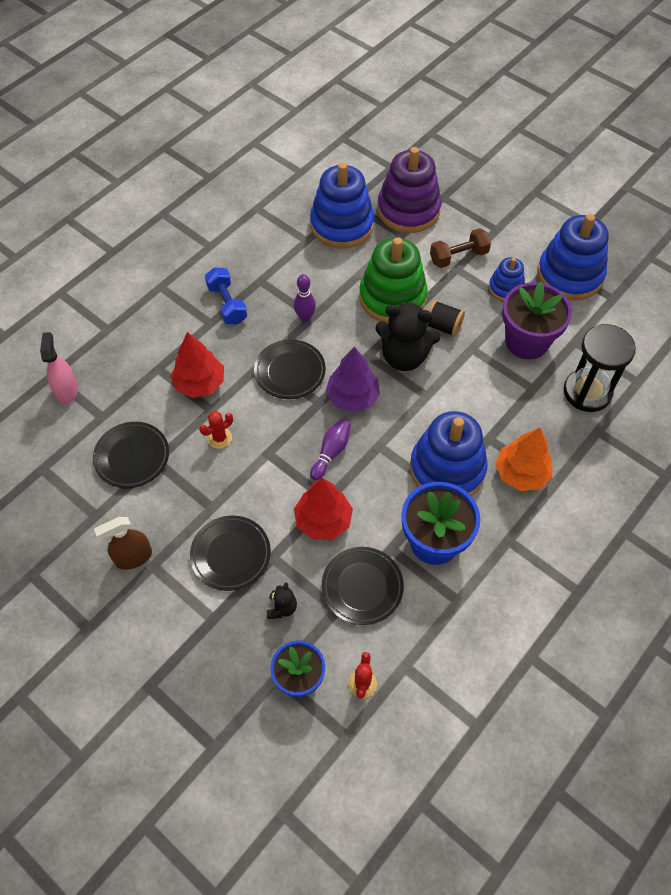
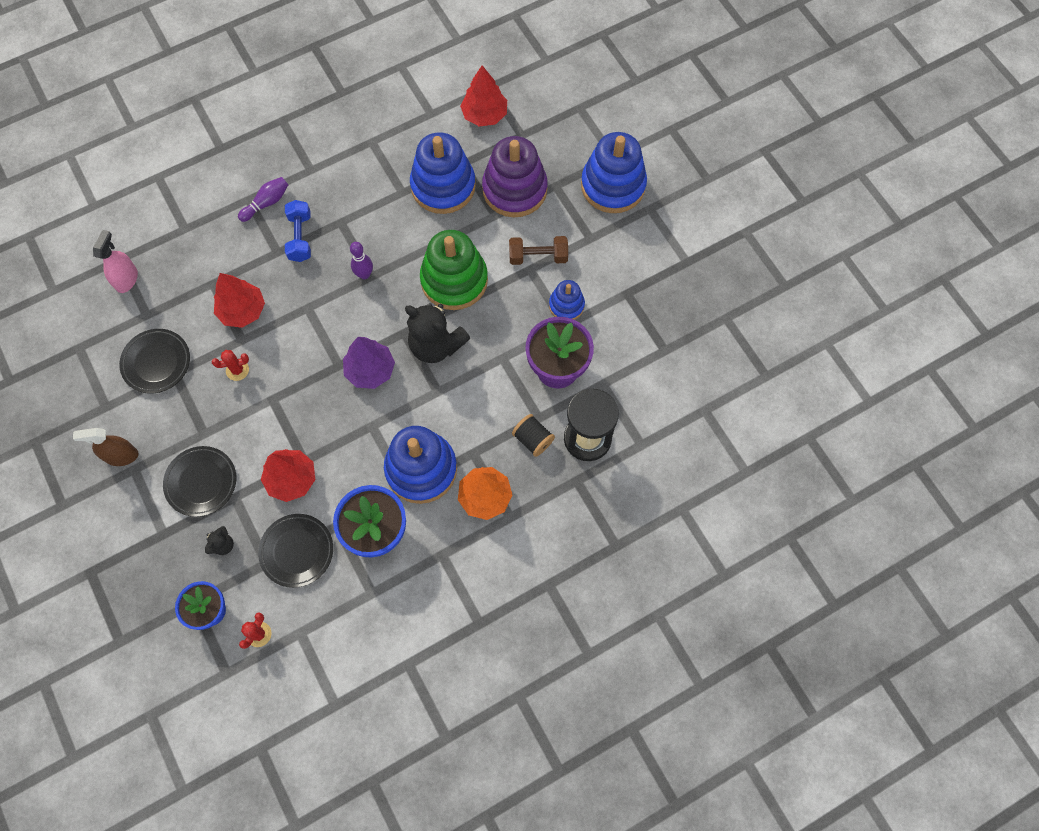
camera: 20 degrees right, 10 degrees up
(290, 372) = (326, 326): black plate -> none
(331, 452) = (327, 418): purple bowling pin -> purple bowling pin (266, 203)
(350, 160) = (484, 115): none -> red tree
(443, 326) = (487, 326): black spool -> black spool (533, 439)
(569, 275) = (635, 311): blue stacking toy -> blue stacking toy (613, 185)

